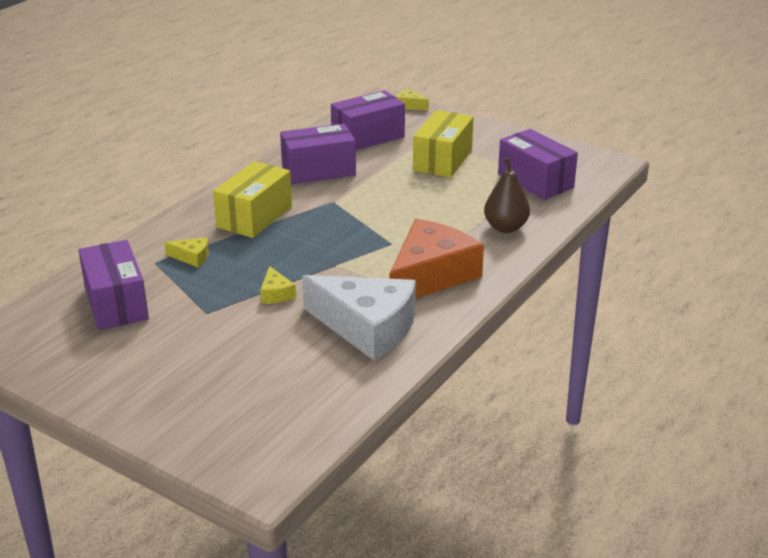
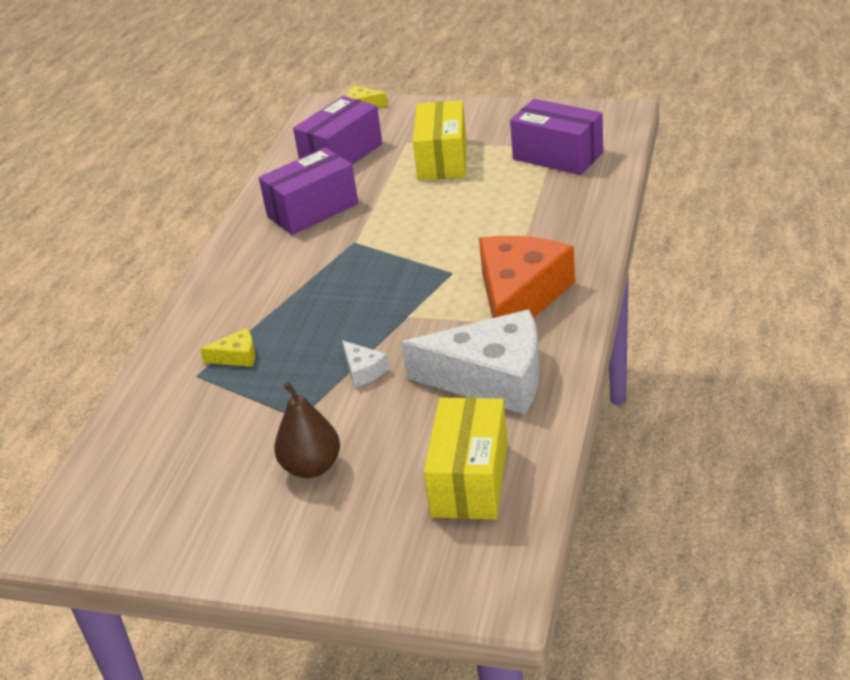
camera: 15 degrees left, 5 degrees up
(116, 303) = (185, 440): purple box -> none
(254, 217) = (276, 286): yellow box -> yellow box (470, 479)
(276, 294) = (363, 371): yellow cheese -> white cheese
(505, 227) = (562, 218): brown pear -> brown pear (311, 467)

